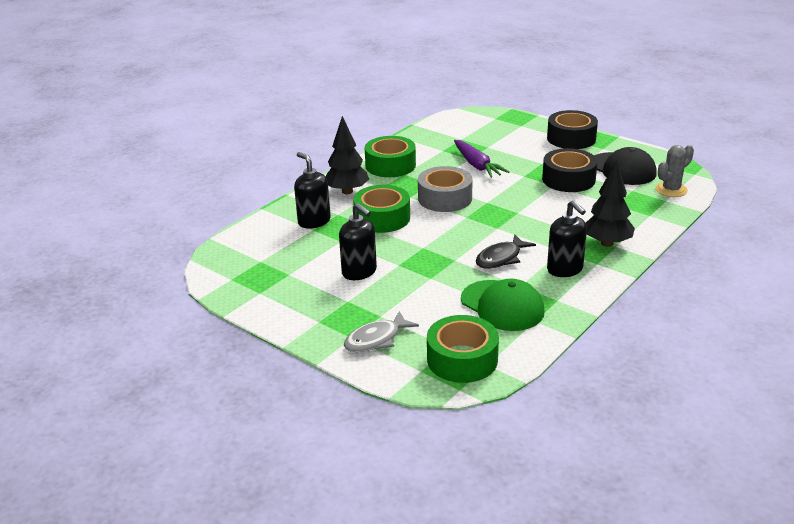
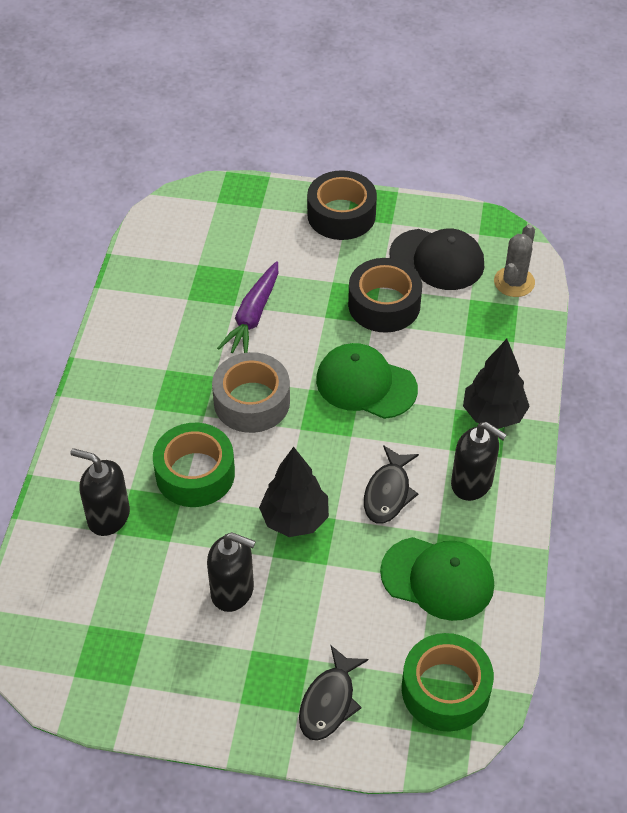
camera: 30 degrees left, 20 degrees up
(347, 191) = (113, 436): black tree -> black tree (295, 519)
(376, 339) = (329, 702): grey fish -> black fish
(390, 165) = (136, 358): green tape -> none
(477, 165) = (253, 316): purple carrot -> purple carrot turned 75 degrees clockwise
(526, 209) = (366, 384): none -> green cap

